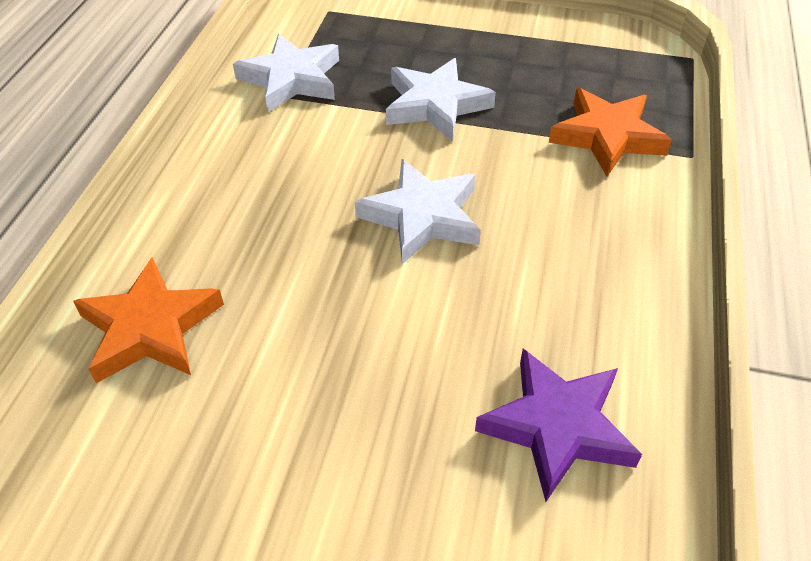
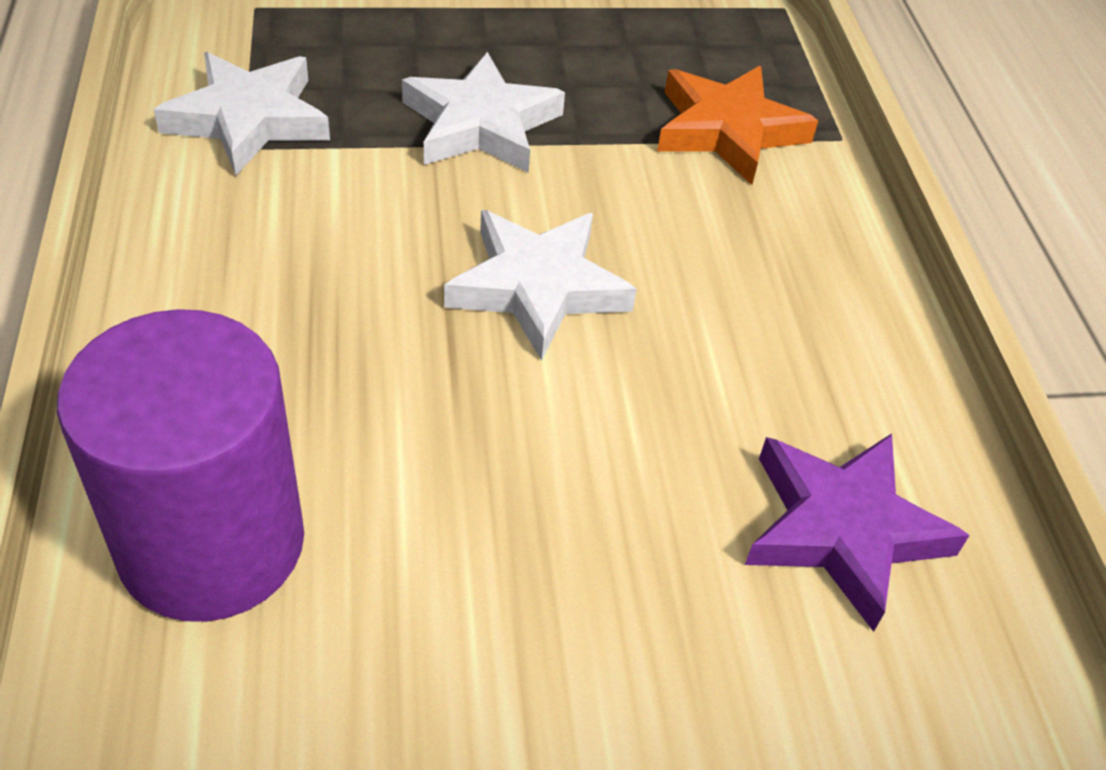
camera: 25 degrees left, 0 degrees up
(150, 328) = (212, 543): orange star -> purple cylinder

